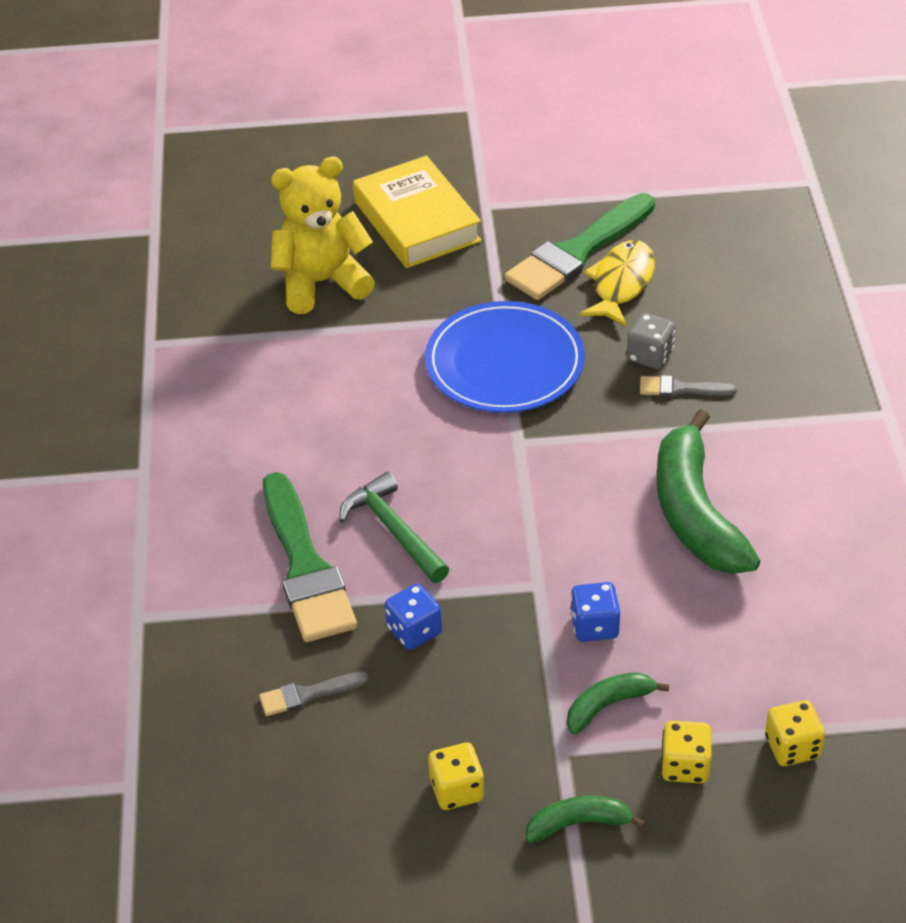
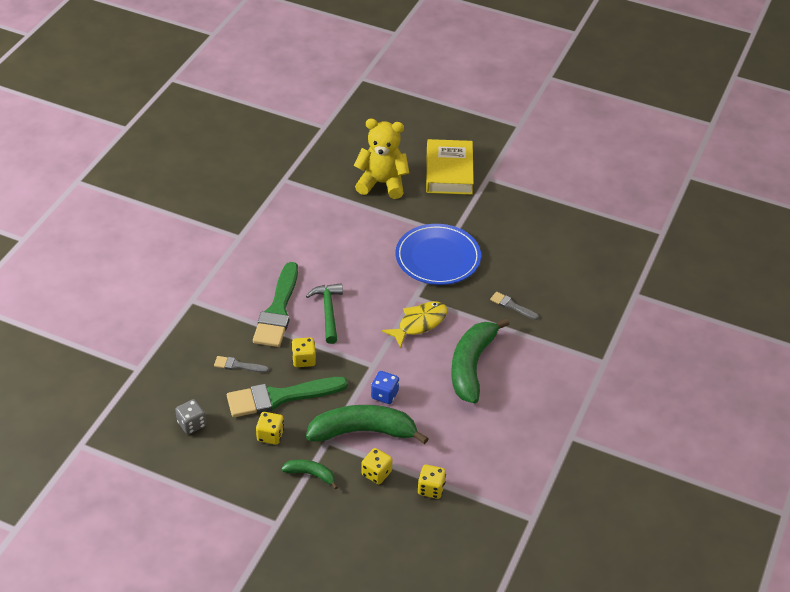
camera: 25 degrees right, 0 degrees up
(414, 630) = (304, 360): blue dice -> yellow dice
(577, 252) = (514, 219): green brush -> green brush (280, 397)
(608, 705) = (363, 431): green banana -> green banana, size x2.04
(621, 284) = (524, 243): yellow fish -> yellow fish (419, 323)
(650, 355) = (510, 284): grey dice -> grey dice (191, 424)

